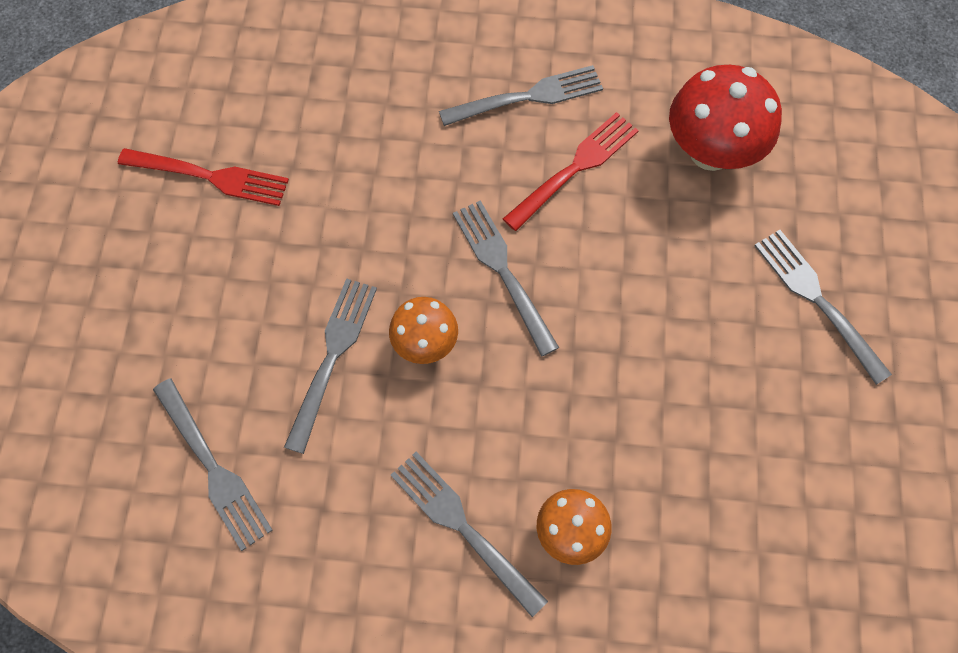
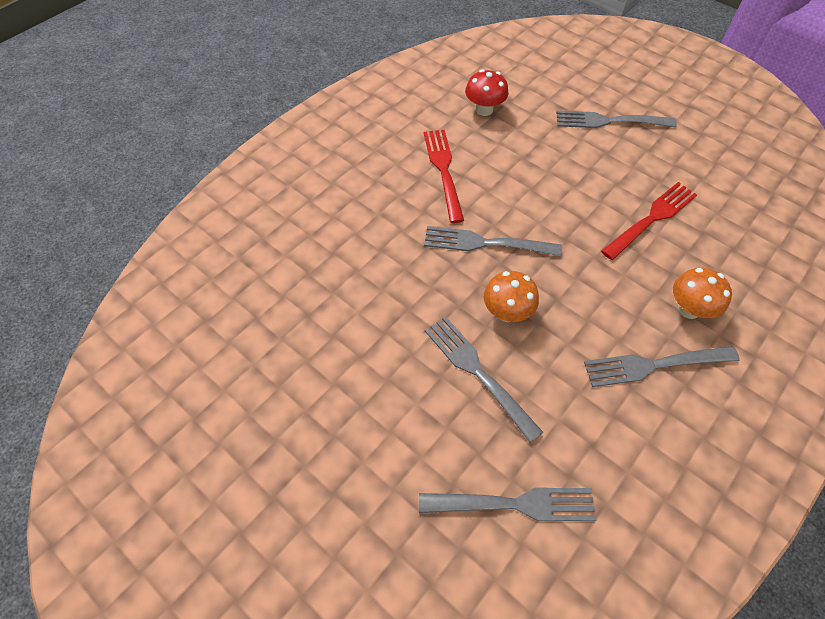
camera: 55 degrees left, 10 degrees down
(209, 176) = (267, 372): red fork -> red fork (651, 219)
(526, 97) = (374, 165): grey fork -> none
(710, 151) = (484, 110): red mushroom -> red mushroom, size x0.59

